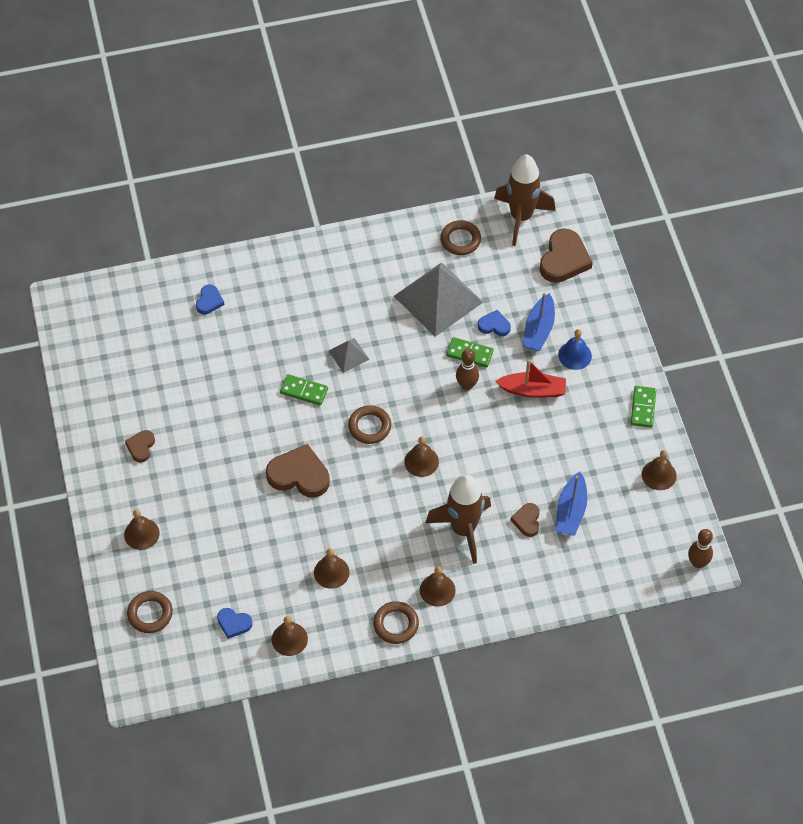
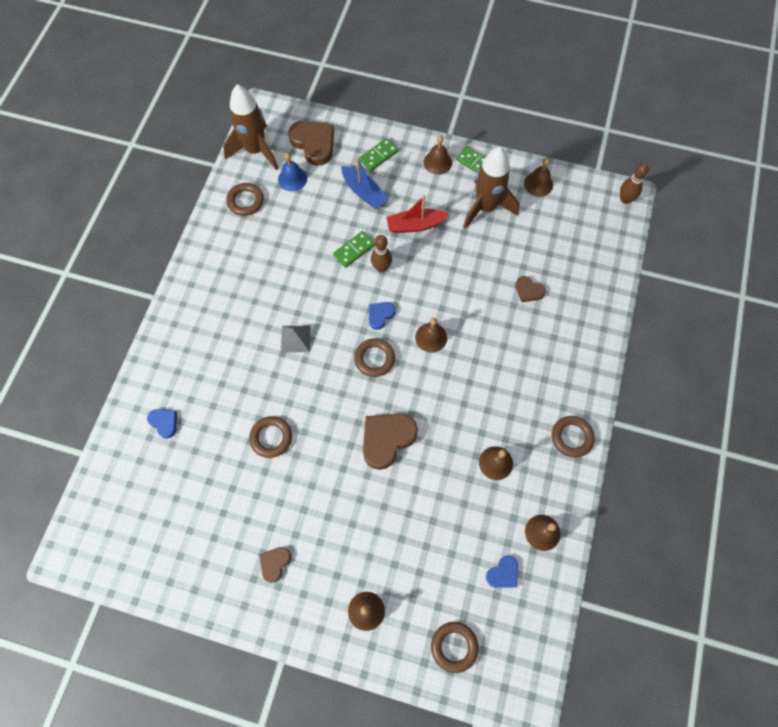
camera: 60 degrees left, 10 degrees up
(141, 447) = (274, 563): brown heart -> brown heart turned 75 degrees clockwise
(245, 386) = (271, 438): none -> brown ring
(304, 391) = (307, 392): green domino -> green domino (378, 156)
(437, 590) = (556, 388): brown bell -> brown bell (437, 162)
(438, 299) = (288, 245): grey pyramid -> none
(463, 529) = (511, 340): brown rocket -> brown rocket (485, 207)
(494, 325) = (340, 220): blue heart -> blue heart (380, 315)
(532, 390) = (415, 225): red boat -> red boat turned 135 degrees counterclockwise
(571, 511) = (536, 256): blue boat -> none
(575, 355) = (402, 181): blue bell -> blue bell (292, 178)

